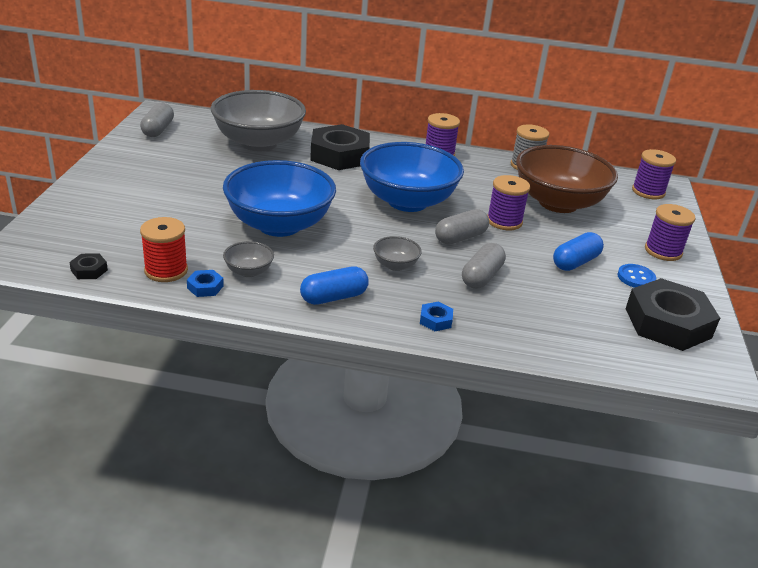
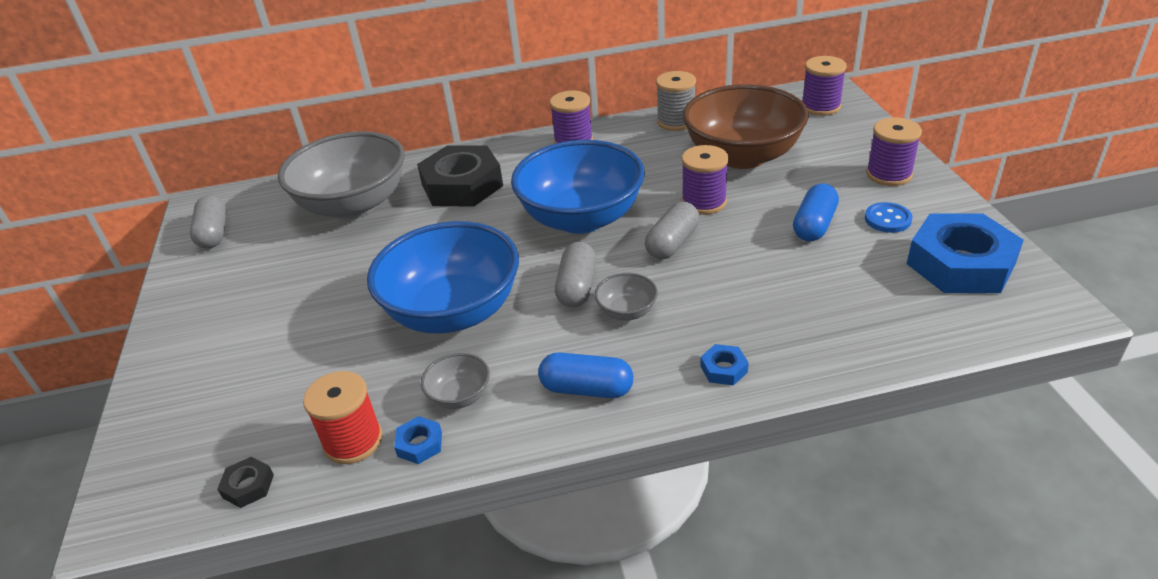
camera: 15 degrees left, 5 degrees up
(333, 297) = (587, 389): blue capsule -> blue capsule turned 60 degrees clockwise
(481, 277) = (731, 286): grey capsule -> grey capsule (577, 287)
(668, 323) = (960, 264): black nut -> blue nut

